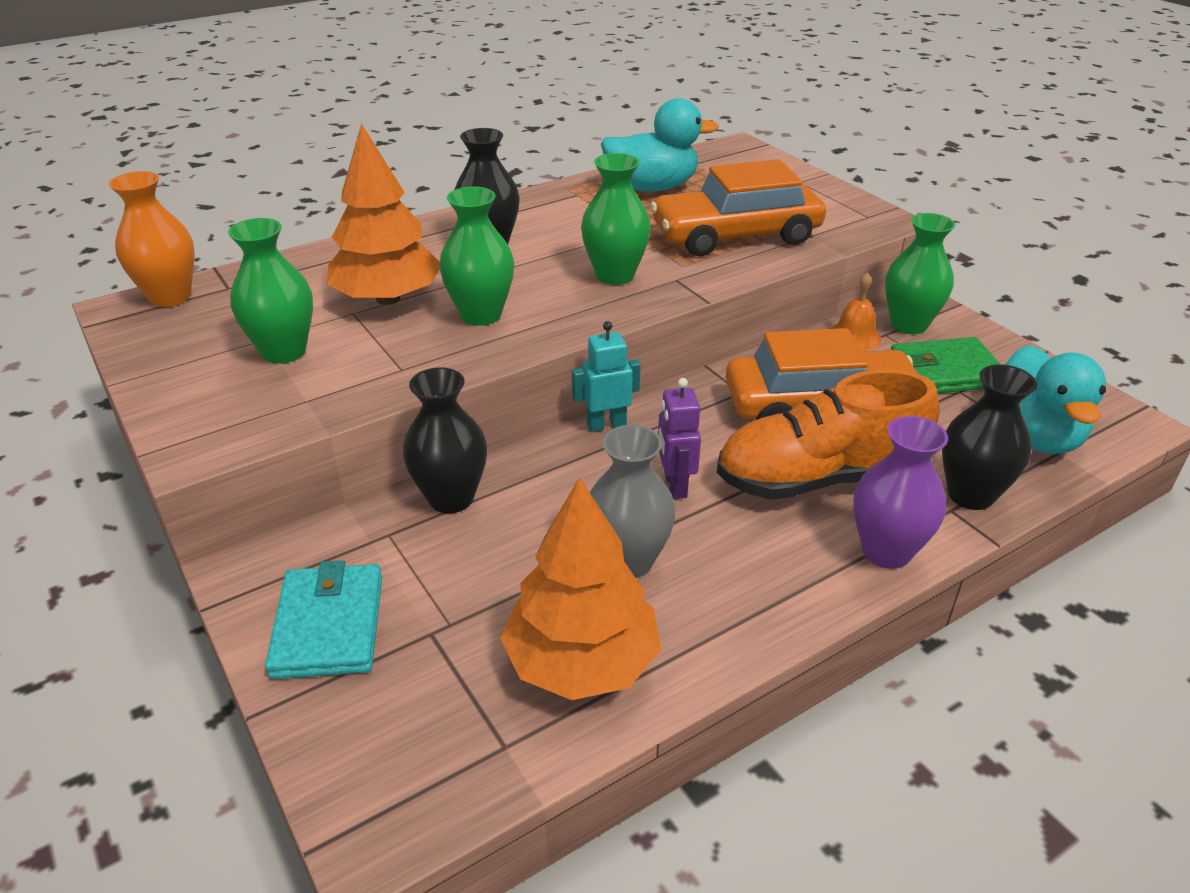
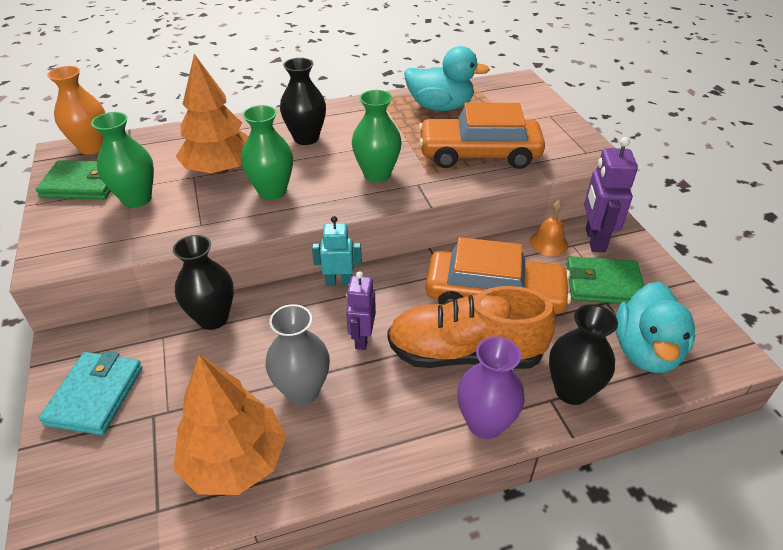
camera: 15 degrees right, 5 degrees up
(186, 345) = (83, 184): none -> green wallet
(908, 325) = (594, 240): green vase -> purple robot

